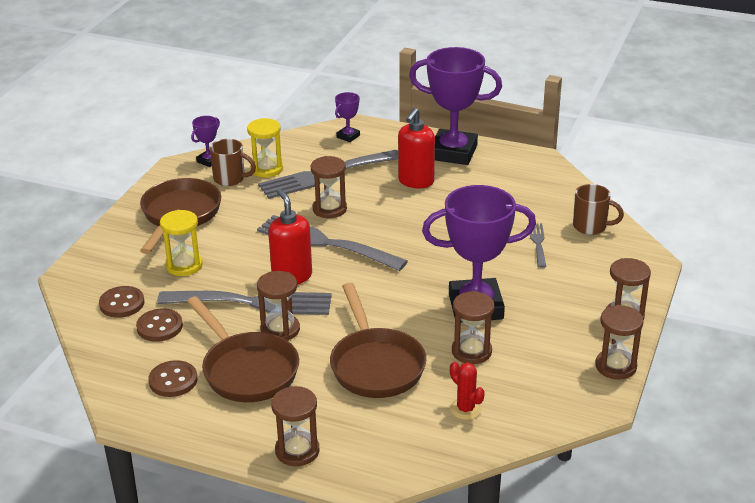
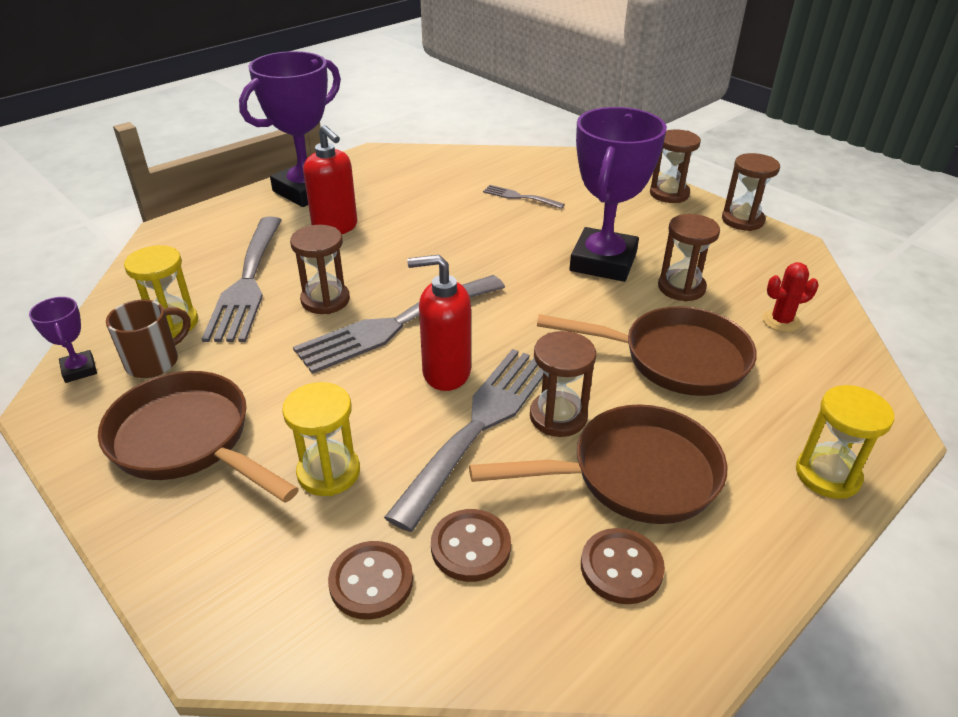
camera: 65 degrees left, 5 degrees up
(297, 451) = (827, 475): brown hourglass -> yellow hourglass
(348, 136) = (183, 242): purple trophy -> none
(591, 226) = (516, 165): brown mug -> none

